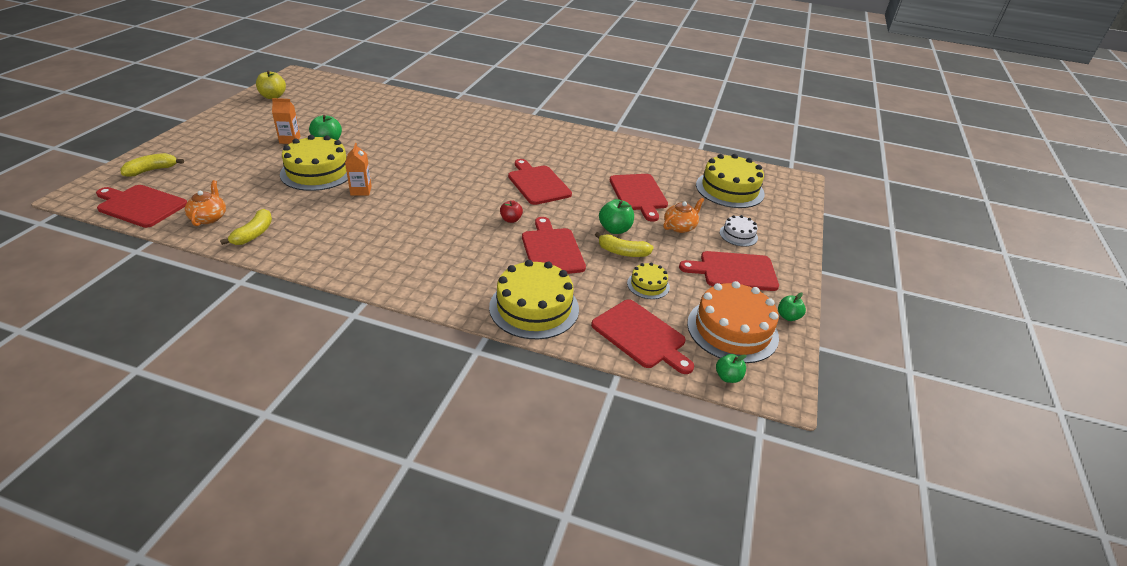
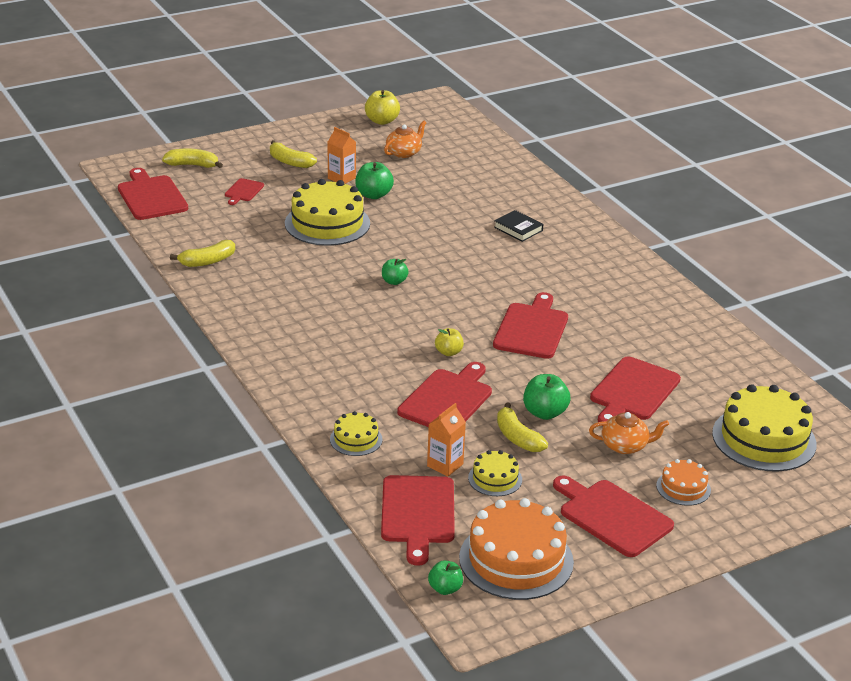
camera: 45 degrees right, 5 degrees down
(209, 217) = (190, 230): orange teapot -> orange teapot (404, 153)
(221, 173) = (243, 191): none -> red cutting board
(235, 142) = (290, 162): none -> yellow banana
(361, 190) = (343, 259): orange carton -> orange carton (445, 465)
(449, 130) = (518, 229): none -> black book
(511, 220) = (448, 352): red apple -> yellow apple
(534, 307) = (356, 439): yellow cake -> yellow cake, size x0.50
(738, 235) = (683, 488): white cake -> orange cake
(788, 316) = (598, 584): green apple -> green apple (394, 281)

